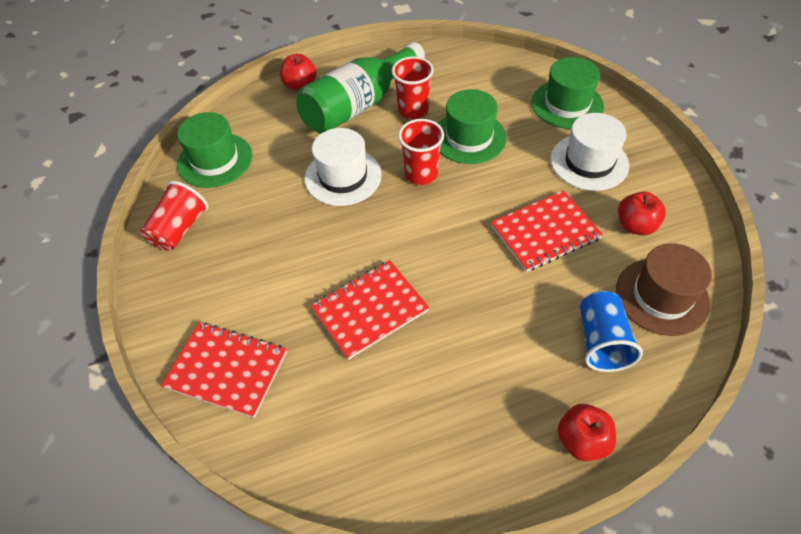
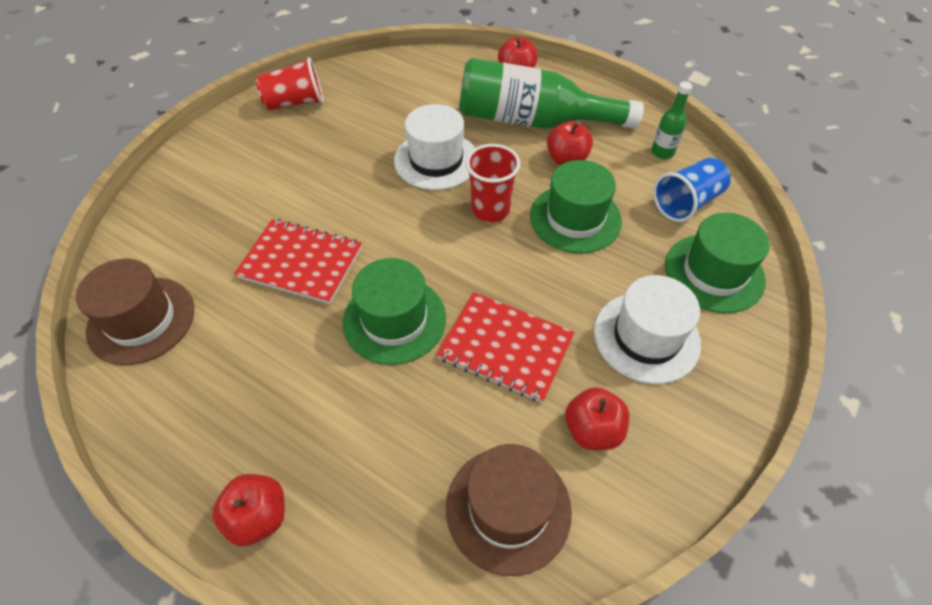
camera: 50 degrees right, 0 degrees up
(215, 160) = (382, 78): green hat -> green hat (394, 319)
(227, 370) = (180, 209): red notebook -> none
(334, 450) = (141, 320): none -> brown hat
(413, 110) = (566, 159): red cup -> red apple
(452, 64) = (662, 152): none -> green bottle
(601, 341) = (398, 474): blue cup -> blue cup (686, 203)

